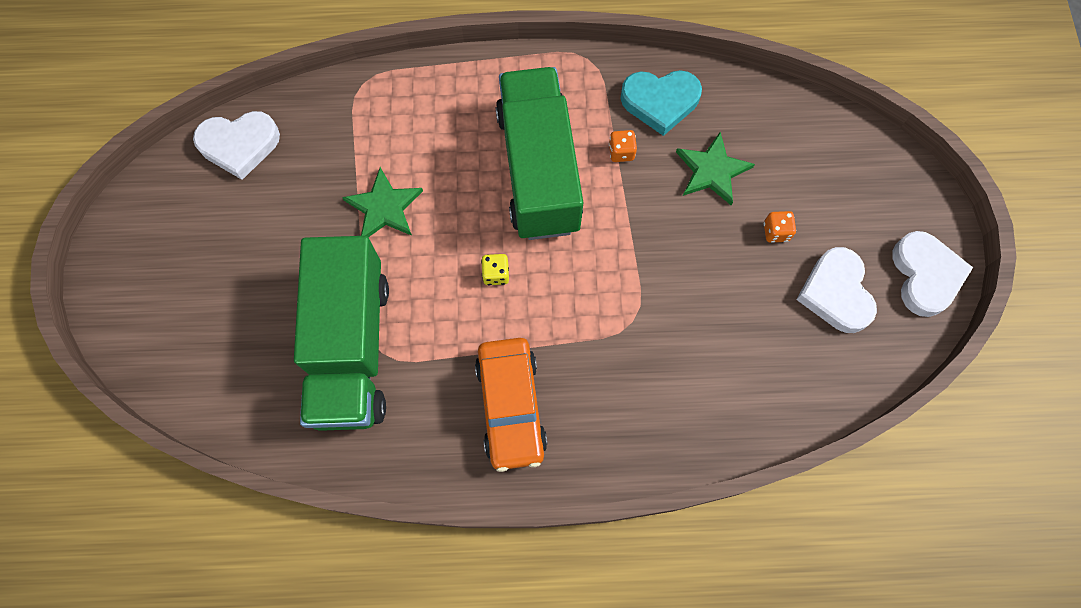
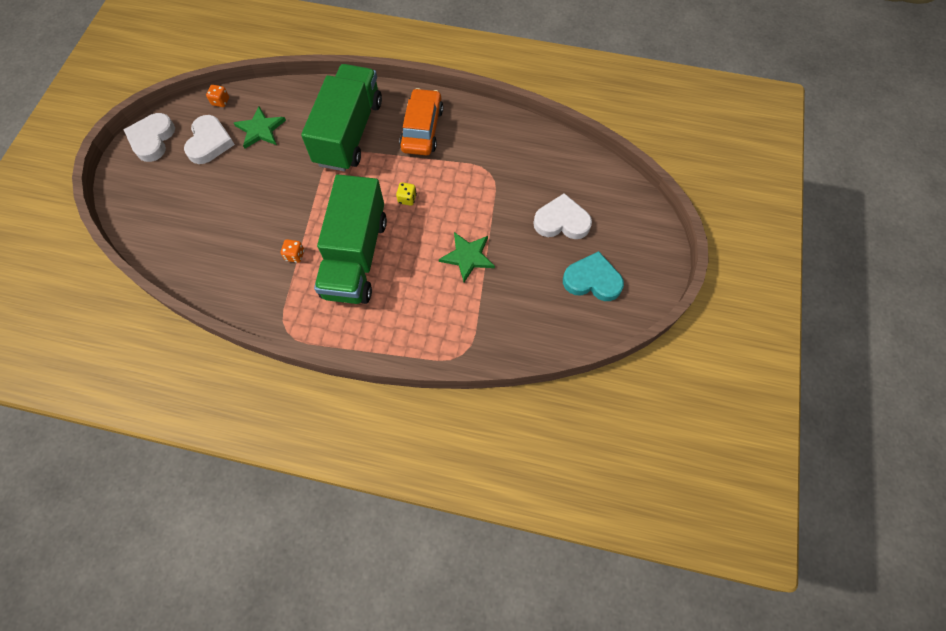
camera: 165 degrees left, 5 degrees down
(239, 145) = (563, 326): white heart -> white heart (561, 221)
(351, 348) = (507, 178): green truck -> green truck (349, 132)
(660, 102) = (251, 284): turquoise heart -> turquoise heart (592, 280)
(712, 171) = (241, 228): green star -> green star (260, 129)
(776, 232) = (223, 183): orange dice -> orange dice (221, 101)

